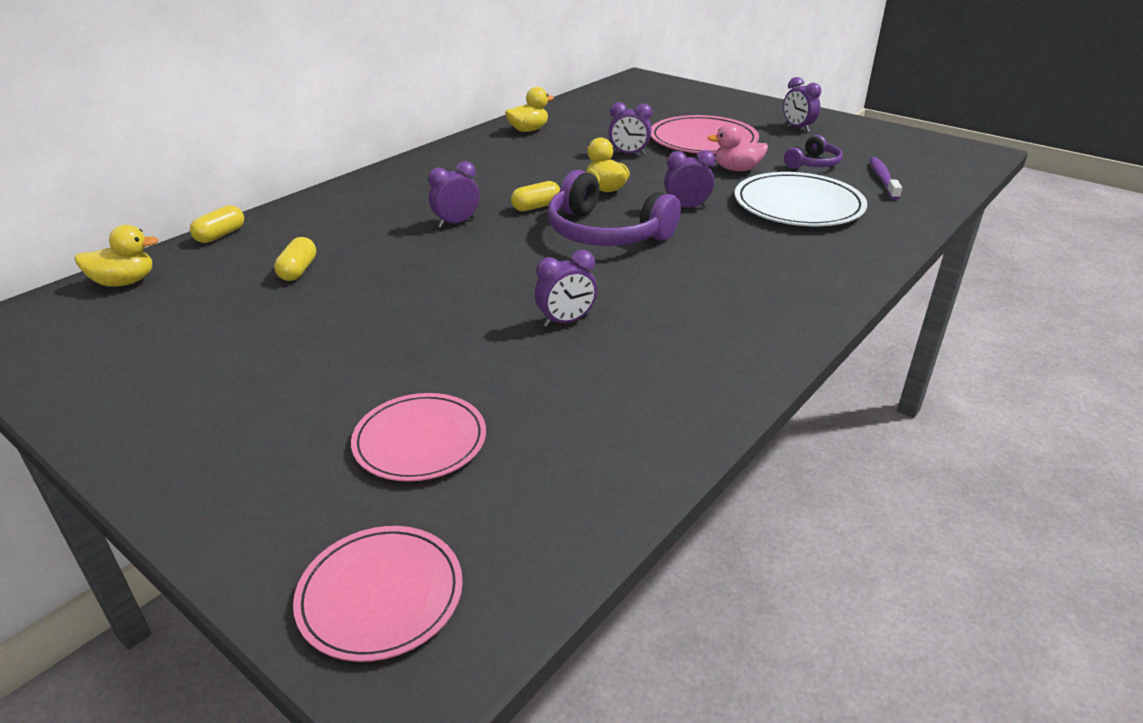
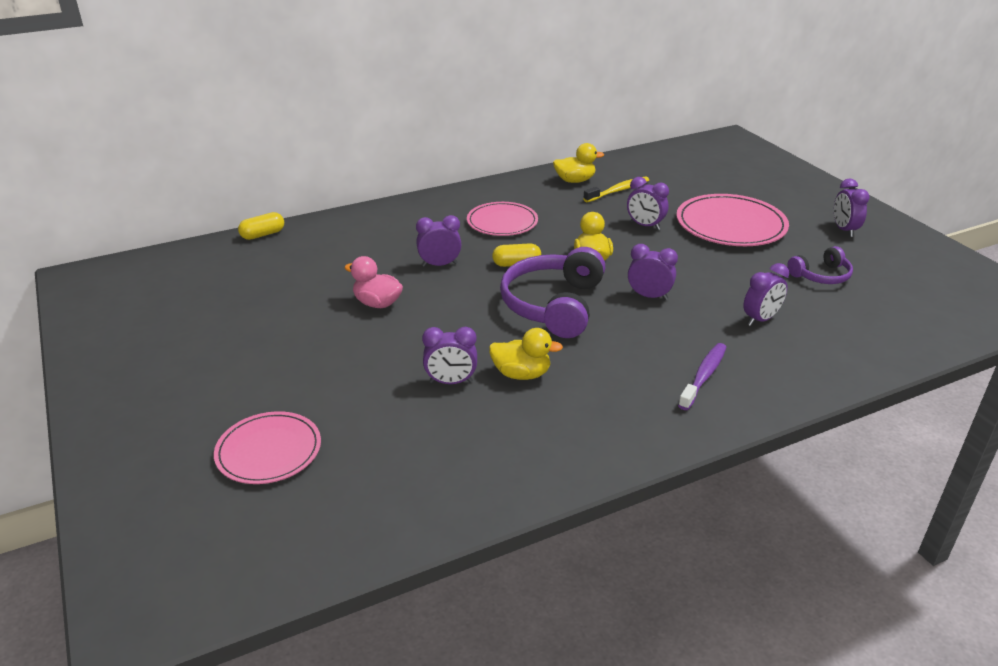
camera: 25 degrees right, 0 degrees up
(125, 282) = (176, 261): yellow duck -> yellow duck (521, 374)
(298, 270) = (293, 280): yellow capsule -> none
(380, 595) = (161, 557): pink plate -> pink plate (502, 222)
(577, 131) = (618, 191): none -> yellow toothbrush
(605, 233) = (553, 305): purple headphones -> purple headphones turned 45 degrees clockwise
(737, 169) = (735, 265): pink duck -> pink duck (377, 303)
(798, 205) = (760, 319): white plate -> purple clock
(882, 179) = (880, 311): purple toothbrush -> purple toothbrush (704, 376)

